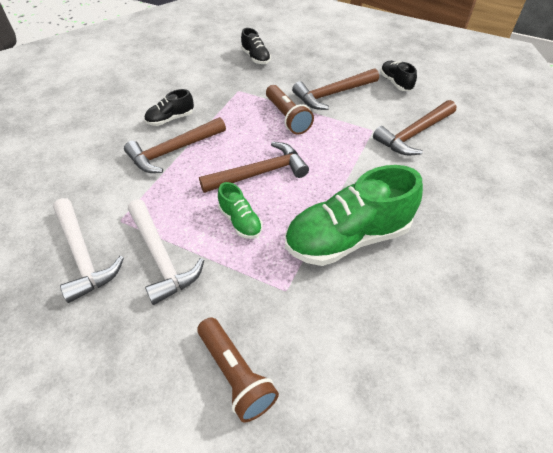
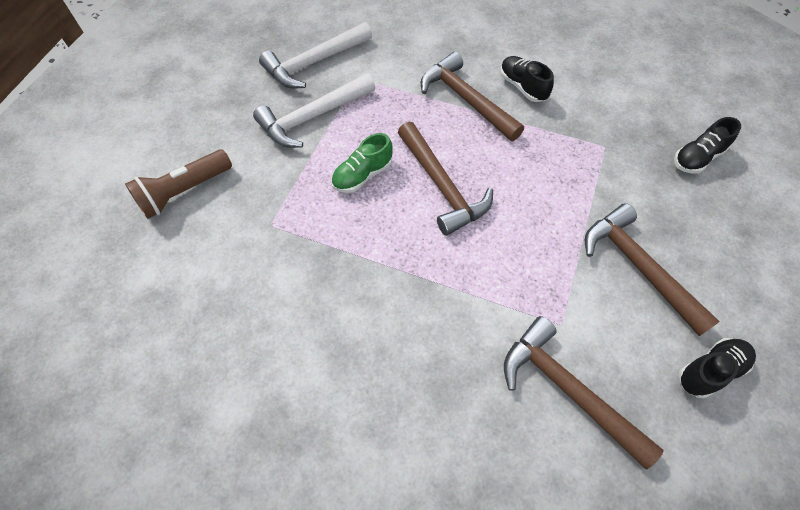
camera: 85 degrees right, 10 degrees up
(287, 117) = (560, 209): brown flashlight -> none
(347, 238) = (343, 285): green shoe -> none

